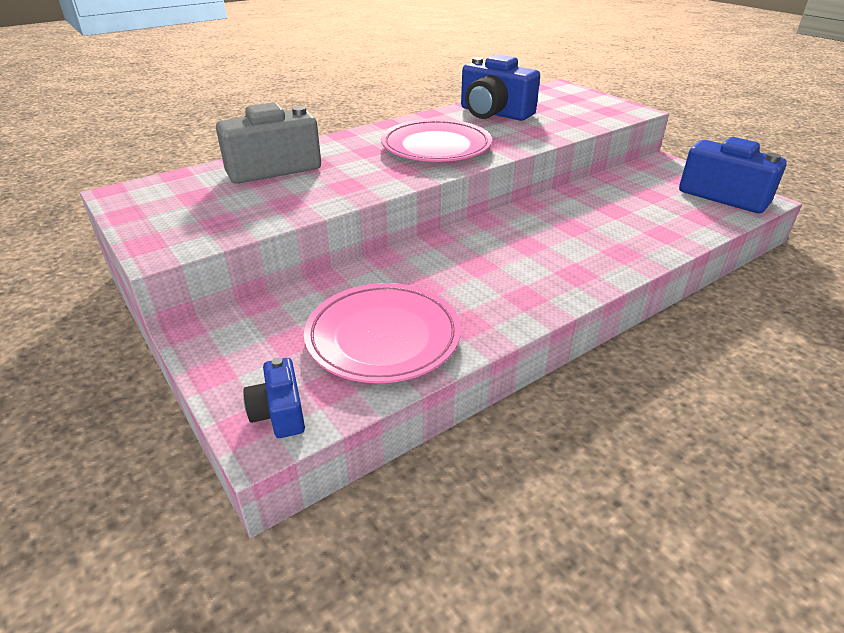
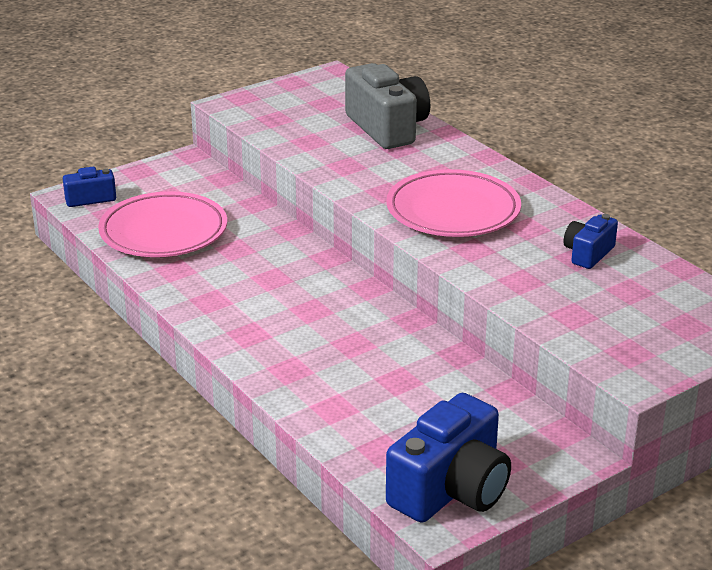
camera: 90 degrees right, 5 degrees down
(494, 113) = (588, 254): blue camera -> blue camera, size x0.53

